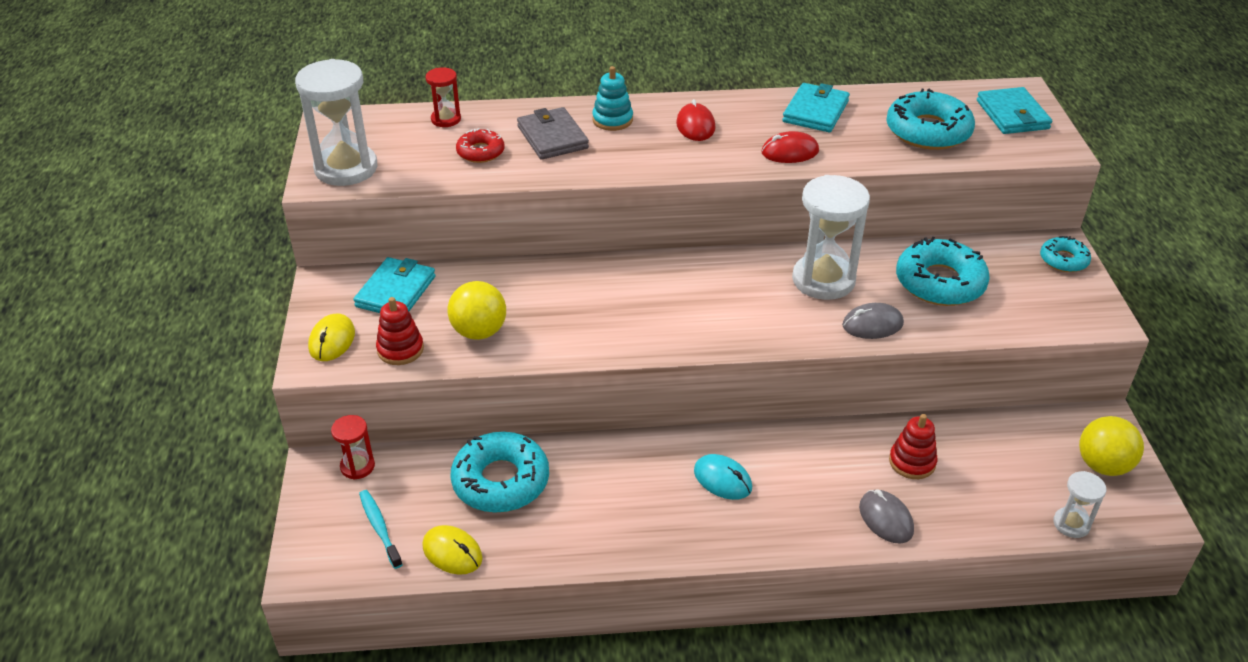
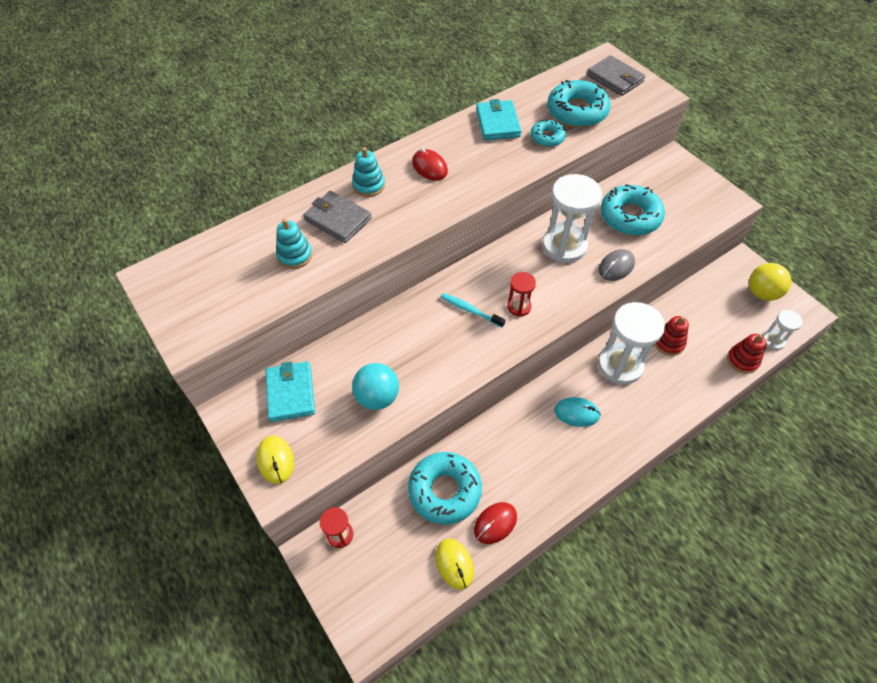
camera: 30 degrees left, 15 degrees up
(346, 168) = (200, 317): white hourglass -> white hourglass (620, 365)
(379, 528) = (392, 574): turquoise toothbrush -> turquoise toothbrush (470, 310)
(400, 349) = (333, 441): red stacking toy -> red stacking toy (742, 360)
(446, 119) = (244, 236): red hourglass -> red hourglass (519, 306)
(452, 552) = (454, 564): yellow mouse -> yellow mouse turned 60 degrees clockwise
(479, 332) = (377, 397): yellow ball -> turquoise ball
(480, 152) = (295, 255): red donut -> turquoise stacking toy
(790, 152) = (507, 164): red mouse -> red mouse (495, 523)
(886, 519) = (682, 390): grey mouse -> none
(1012, 115) = (615, 78): turquoise wallet -> grey wallet
(1063, 260) = (682, 169): turquoise donut -> turquoise donut (547, 137)

